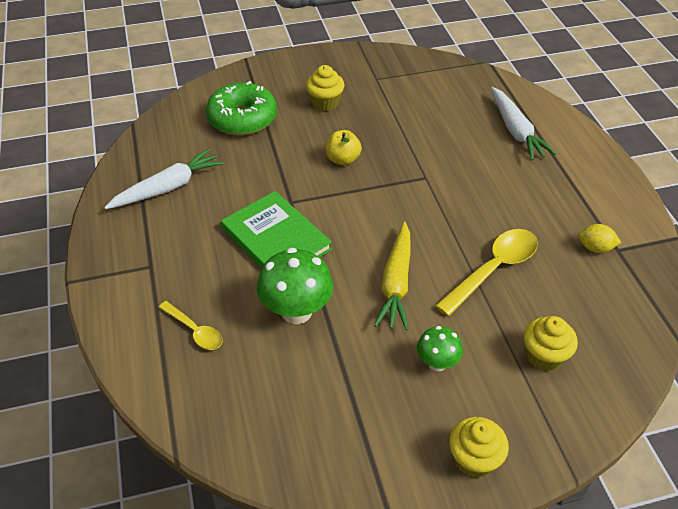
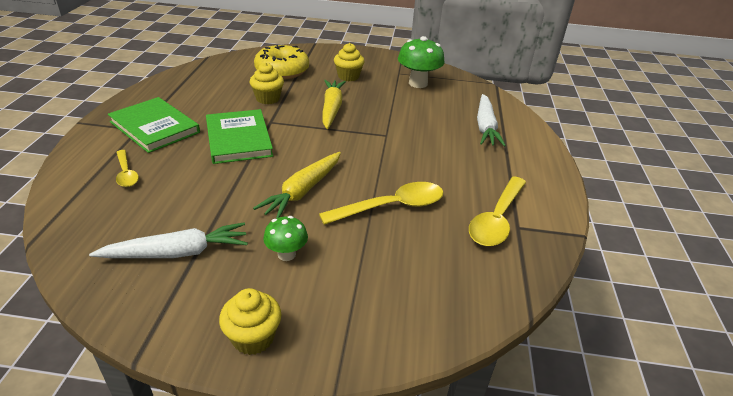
camera: 20 degrees right, 10 degrees down
(168, 188) = (195, 92): white carrot -> white carrot (177, 253)
(168, 256) = (155, 127): none -> green book
(242, 119) = (282, 71): green donut -> yellow donut
(296, 311) = (209, 185): green mushroom -> green mushroom (418, 83)
(343, 159) = (332, 109): yellow apple -> yellow carrot
(544, 356) = (385, 282): yellow cupcake -> yellow cupcake (268, 98)
(595, 248) = (496, 219): yellow lemon -> yellow spoon

